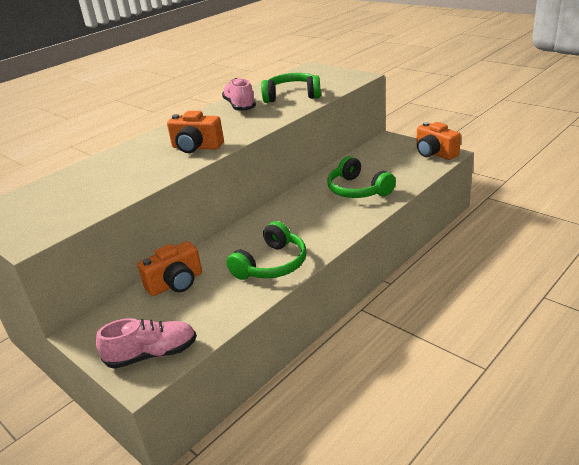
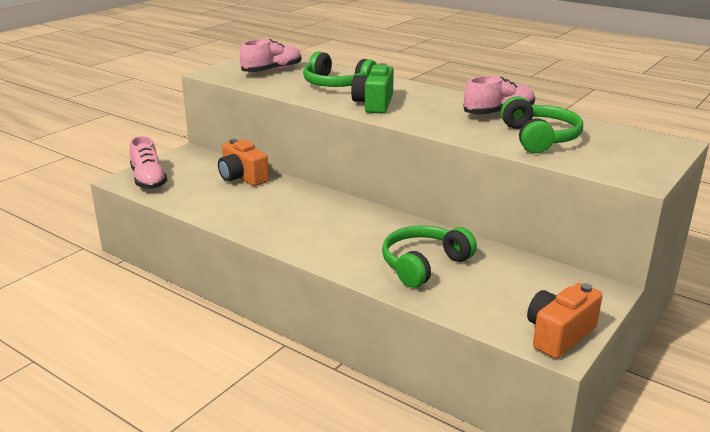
camera: 80 degrees right, 5 degrees down
(55, 202) = (272, 71): none -> pink shoe
(196, 147) = (374, 104): orange camera -> green camera
(272, 264) = (260, 218): green headphones -> green headphones (336, 84)

